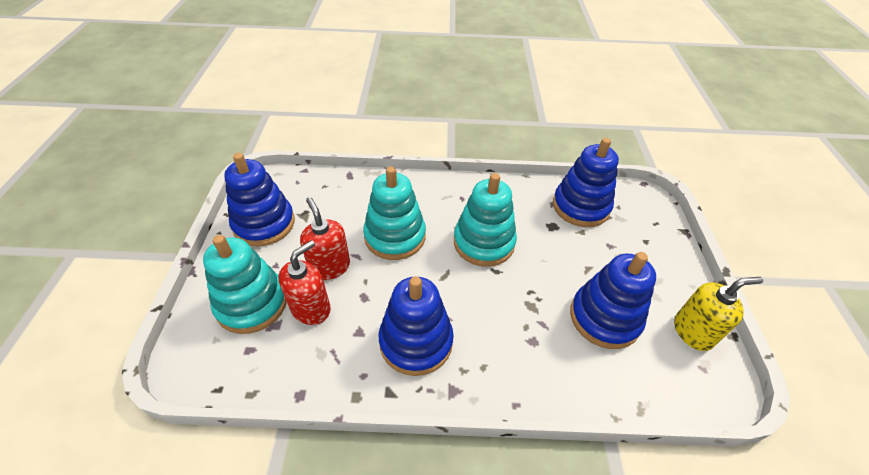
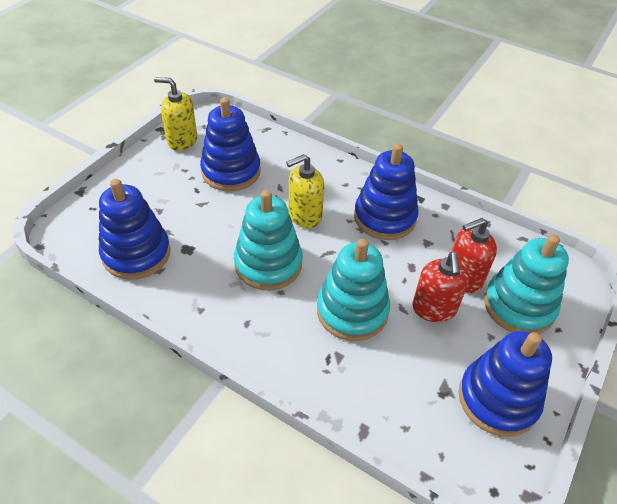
camera: 150 degrees left, 0 degrees up
(492, 302) = (304, 215): none -> yellow soap dispenser

